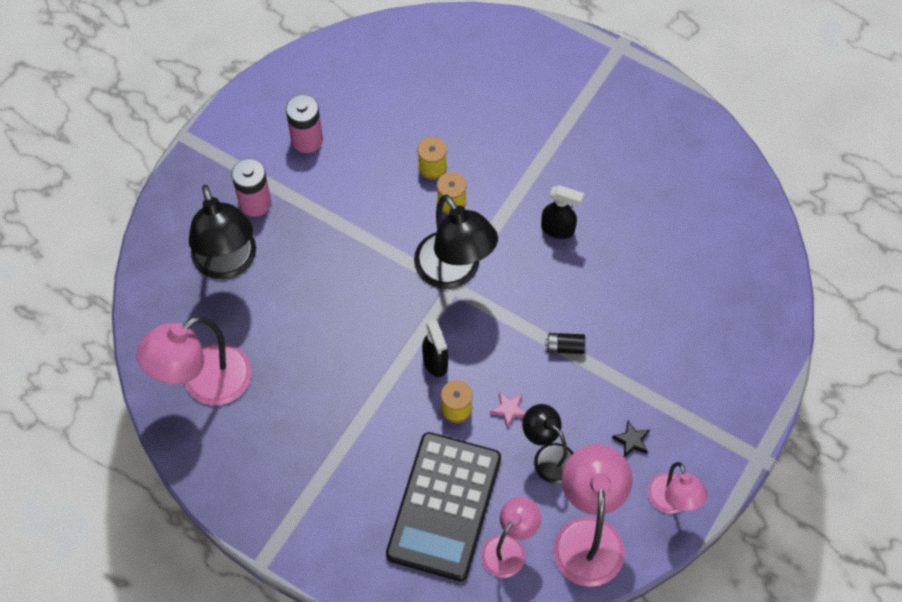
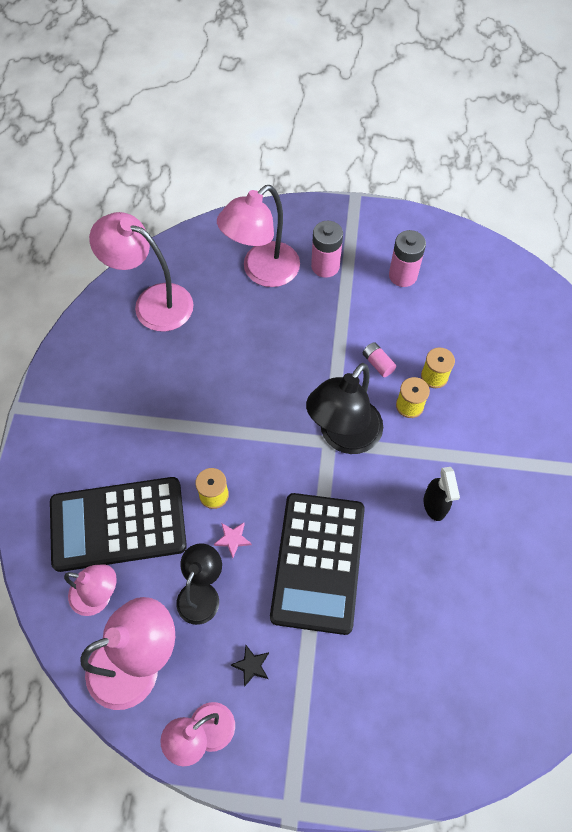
camera: 65 degrees right, 0 degrees up
(228, 263) = (262, 272): black lamp -> pink lamp
(393, 207) = (378, 363): none -> pink battery
(435, 362) = (249, 459): black spray bottle -> none
(565, 347) = (318, 562): black battery -> black calculator

